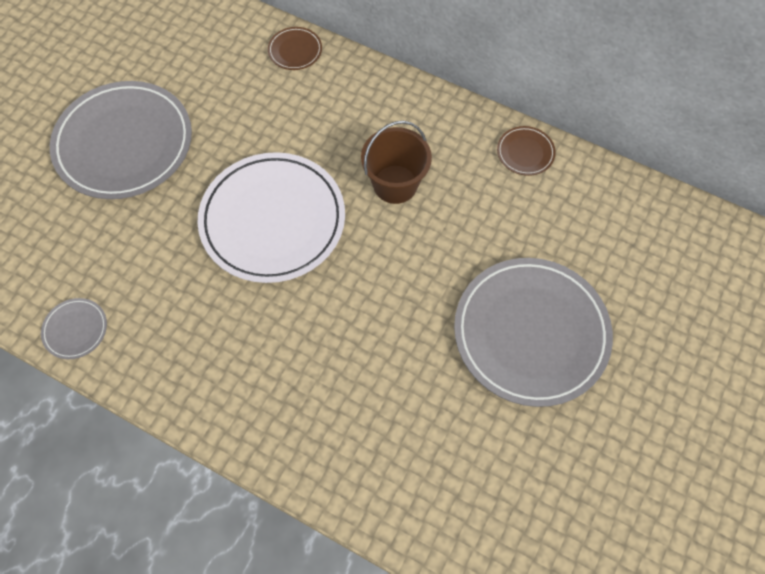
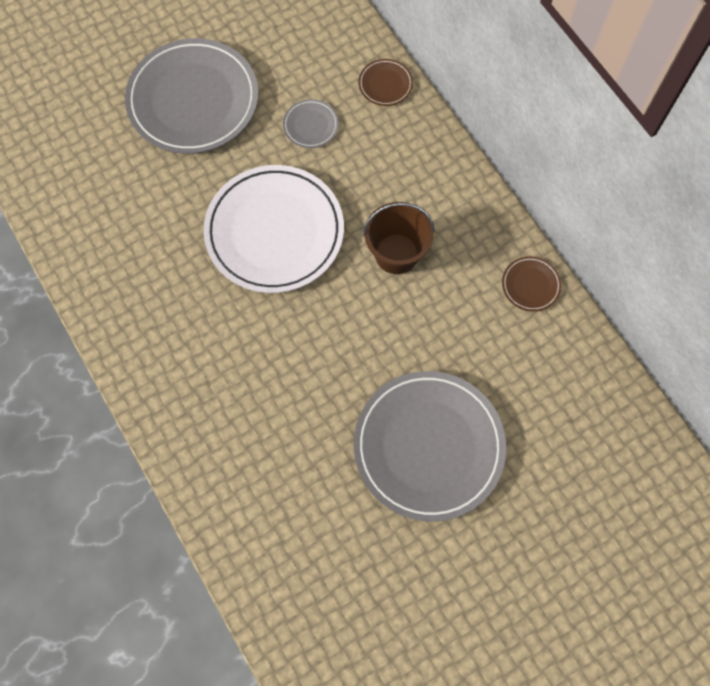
camera: 30 degrees right, 5 degrees up
(75, 329) = (70, 242): grey plate -> grey plate (310, 125)

